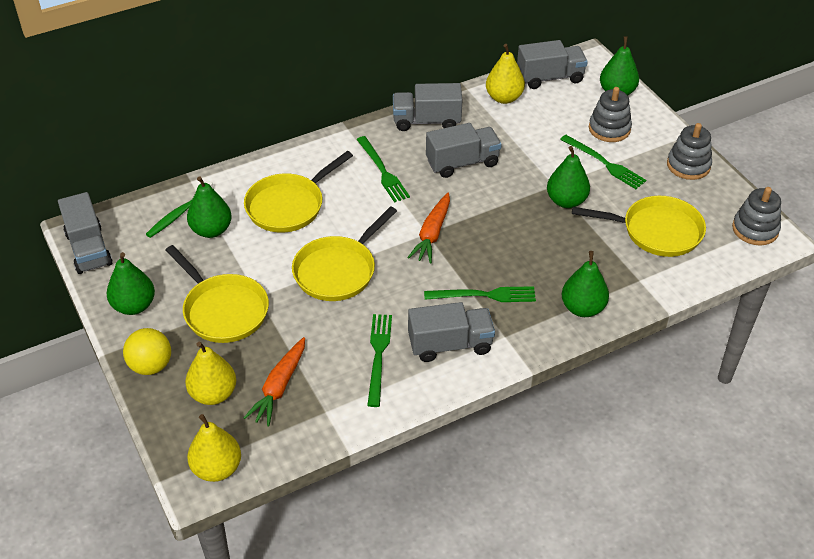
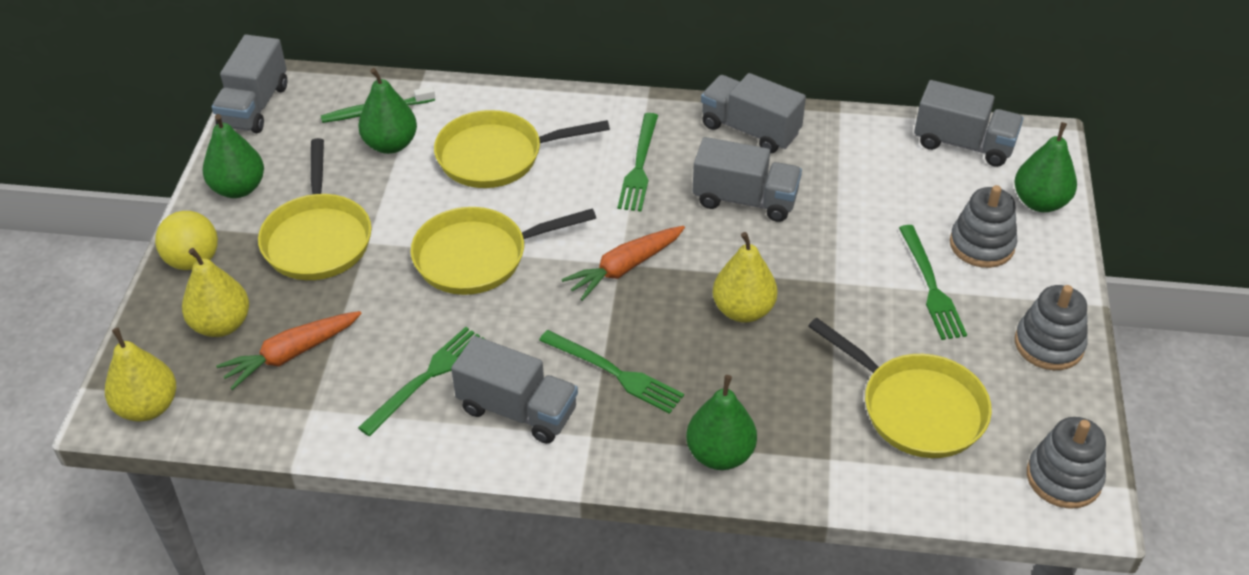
camera: 35 degrees right, 0 degrees up
(504, 98) = (876, 143): yellow pear -> yellow pear (743, 310)
(566, 201) = (831, 309): green pear -> none

